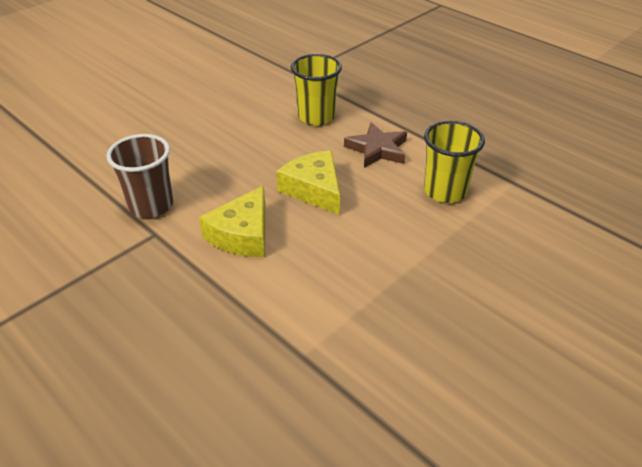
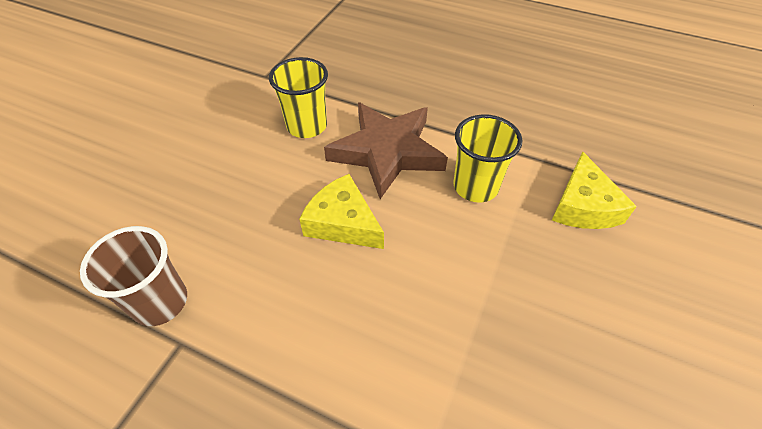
camera: 20 degrees left, 10 degrees up
(242, 234) = (287, 310): yellow cheese -> yellow cheese (583, 206)
(377, 149) = (387, 152): brown star -> brown star, size x1.69

